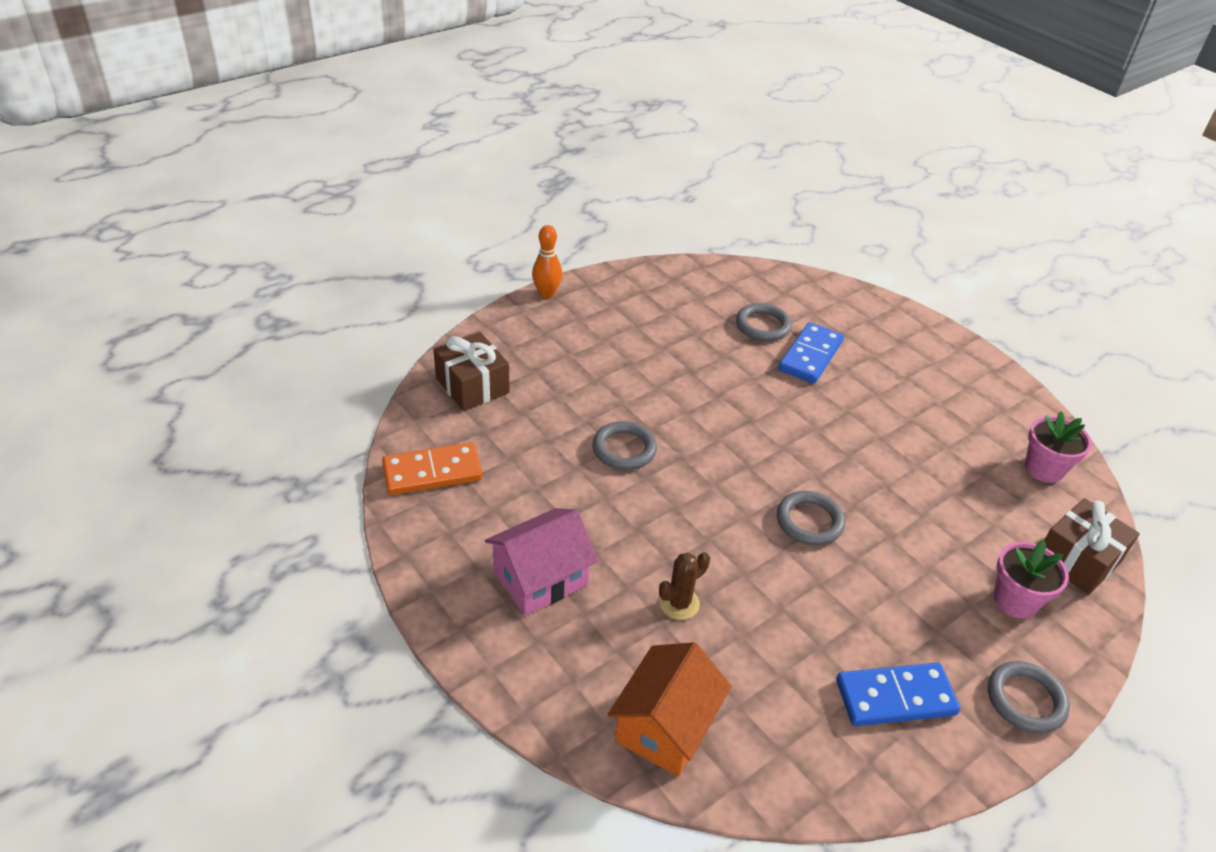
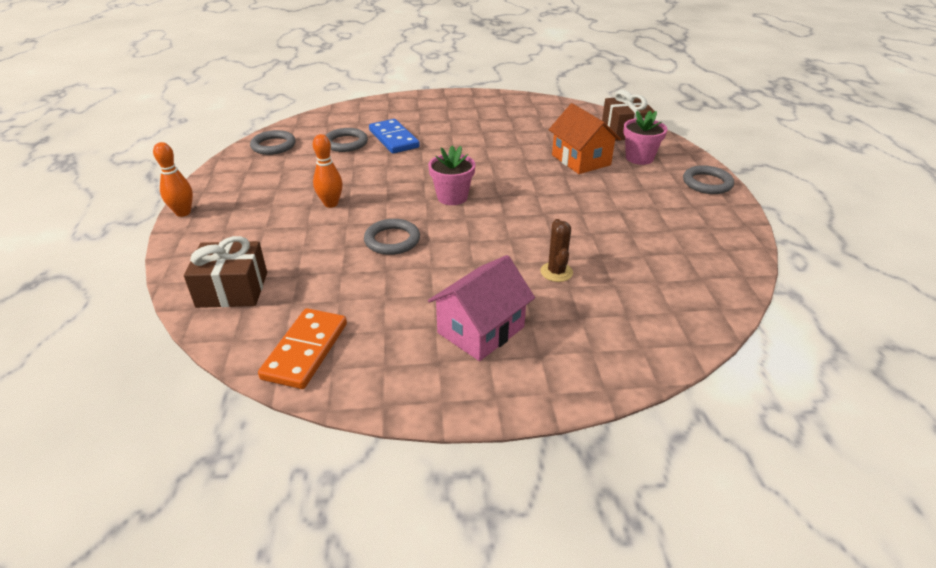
camera: 55 degrees left, 5 degrees down
(540, 578) = (481, 330): pink house -> pink house turned 45 degrees clockwise
(644, 375) = (331, 204): none -> orange bowling pin
(665, 726) = (658, 320): orange house -> orange house (581, 160)
(809, 521) = (529, 195): grey ring -> grey ring (273, 146)
(895, 697) = (683, 221): blue domino -> none
(1044, 469) = (557, 113): pink flower pot -> pink flower pot (452, 197)

